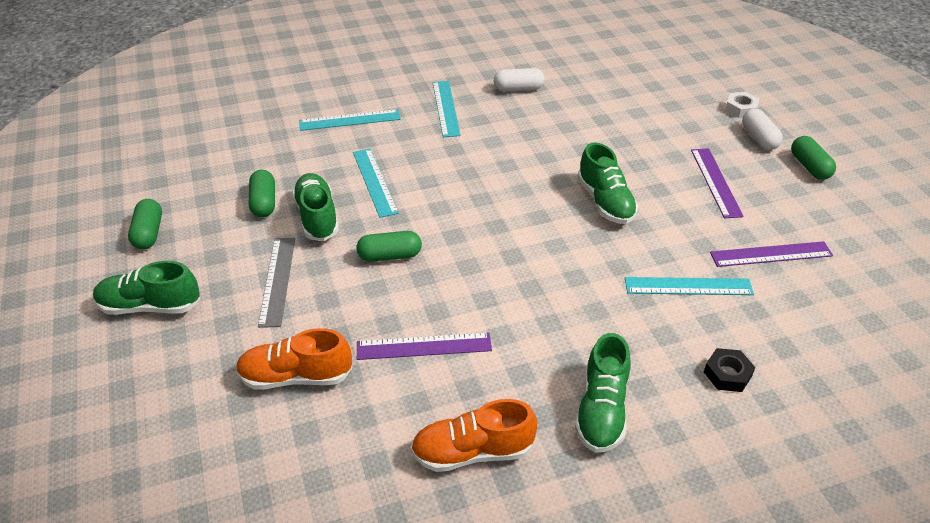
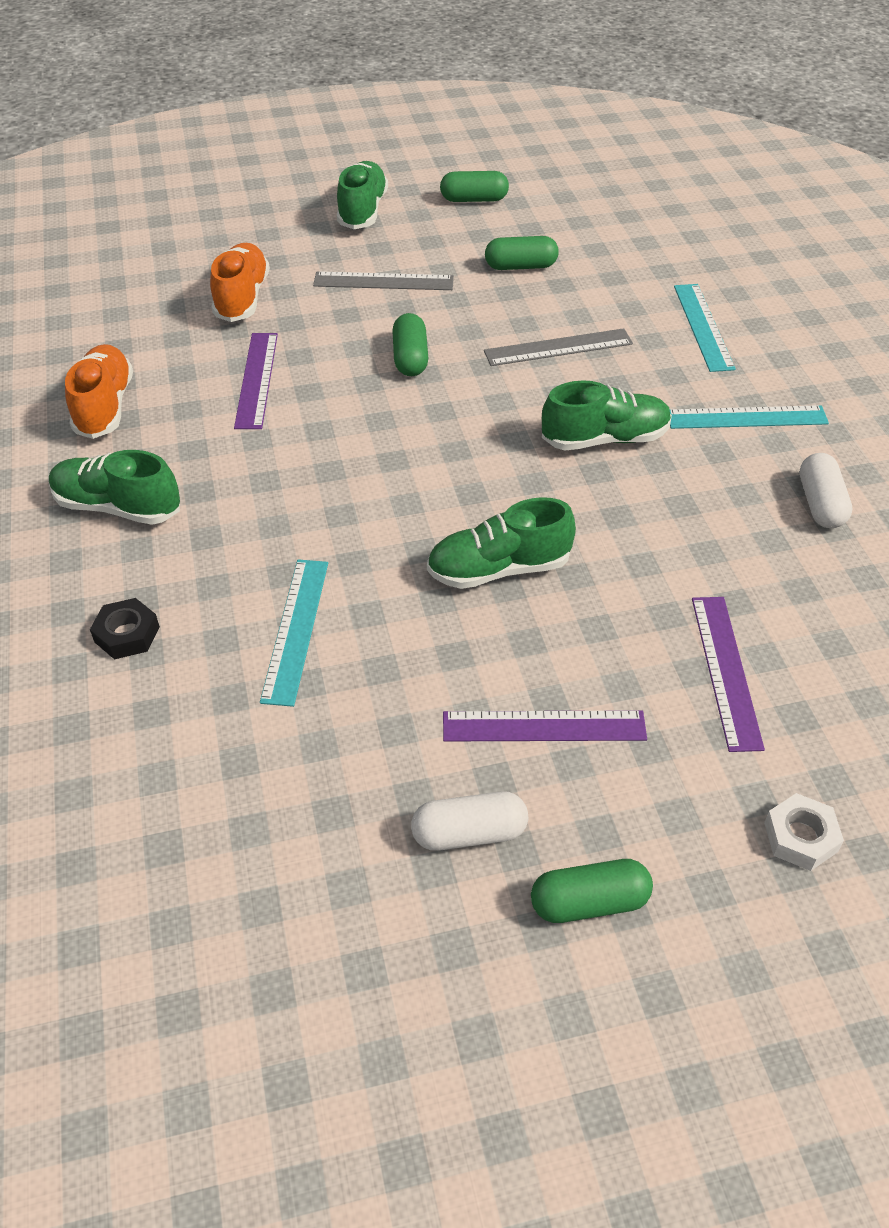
camera: 95 degrees right, 5 degrees up
(317, 217) = (489, 304): green shoe -> green shoe (605, 439)
(375, 182) = (558, 348): turquoise ruler -> grey ruler
(759, 138) = (688, 839): white capsule -> white capsule (469, 833)
(771, 254) = (344, 754): purple ruler -> purple ruler (725, 670)

